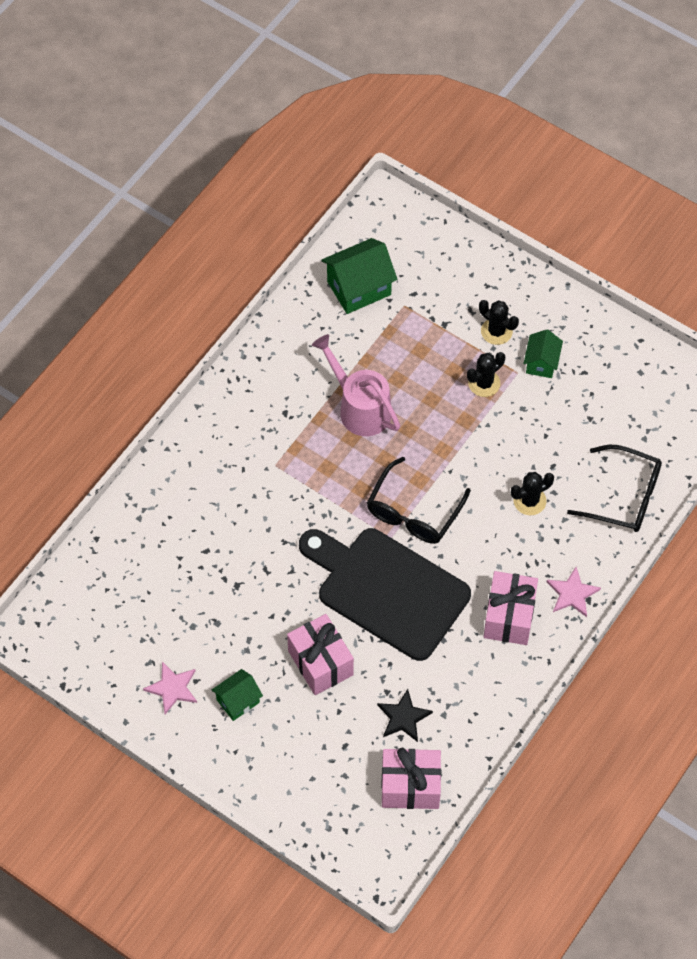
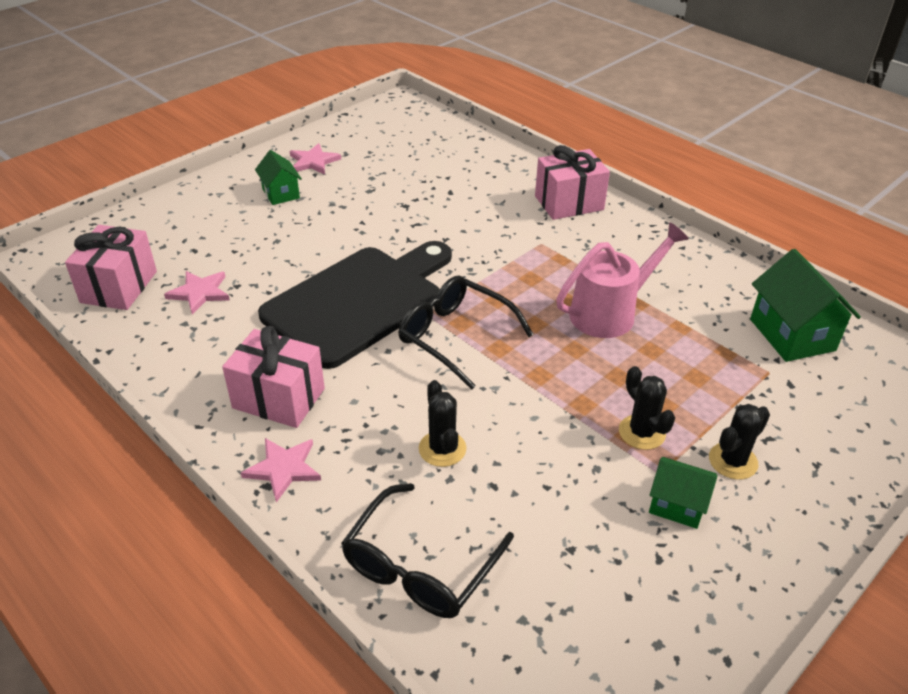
camera: 100 degrees right, 20 degrees down
(320, 663) = (294, 245): pink gift -> pink gift (569, 203)
(403, 717) = (200, 293): black star -> pink star

